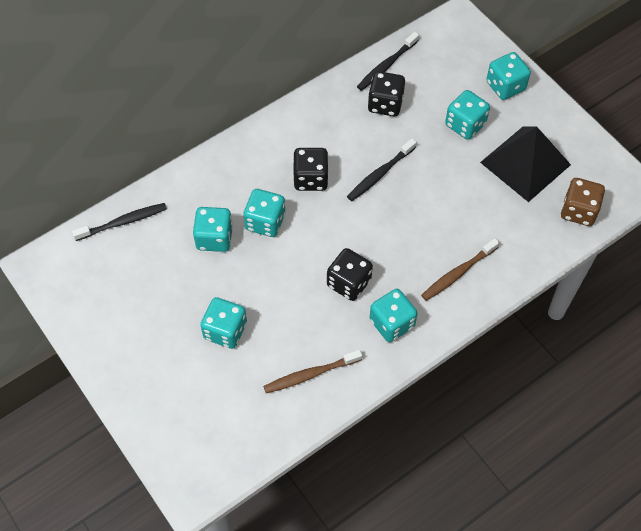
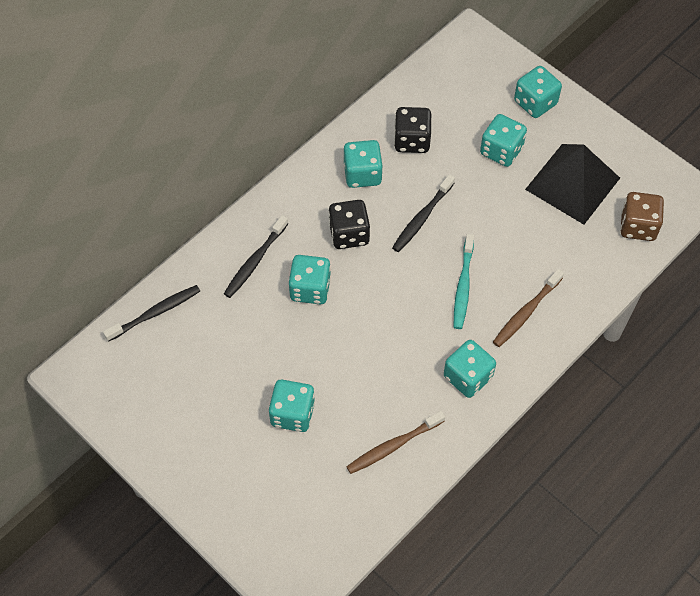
camera: 10 degrees left, 0 degrees up
(214, 238) = (259, 315): turquoise dice -> turquoise dice (362, 174)
(349, 283) = (413, 341): black dice -> none
(386, 66) = (404, 98): black toothbrush -> black toothbrush (255, 261)
(404, 241) = (463, 286): none -> turquoise toothbrush

